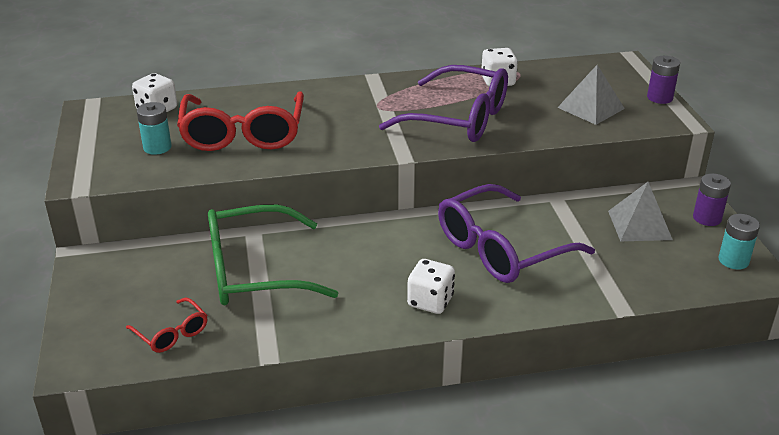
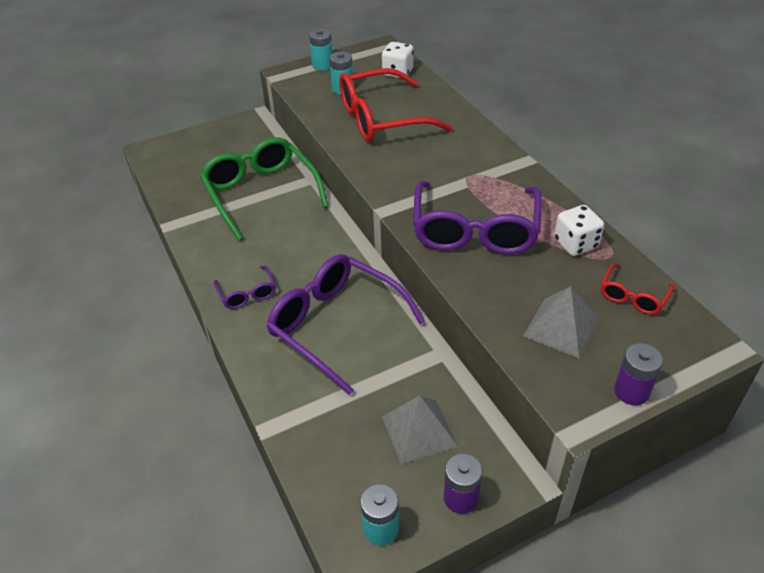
camera: 75 degrees right, 10 degrees up
(87, 153) = (322, 65): none -> turquoise battery
(172, 333) = (185, 177): red glasses -> red glasses (633, 296)
(430, 301) = (247, 294): white dice -> purple glasses

